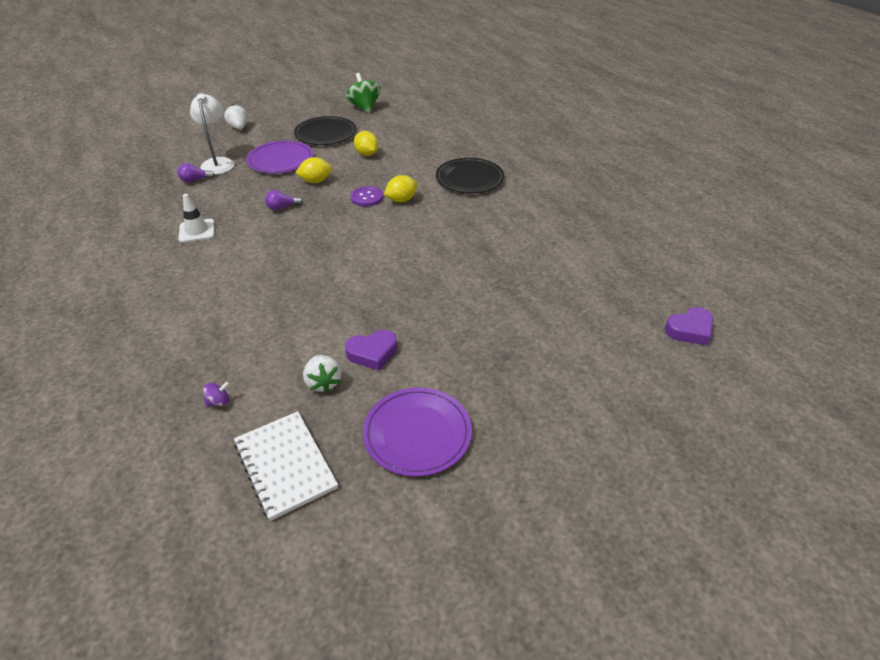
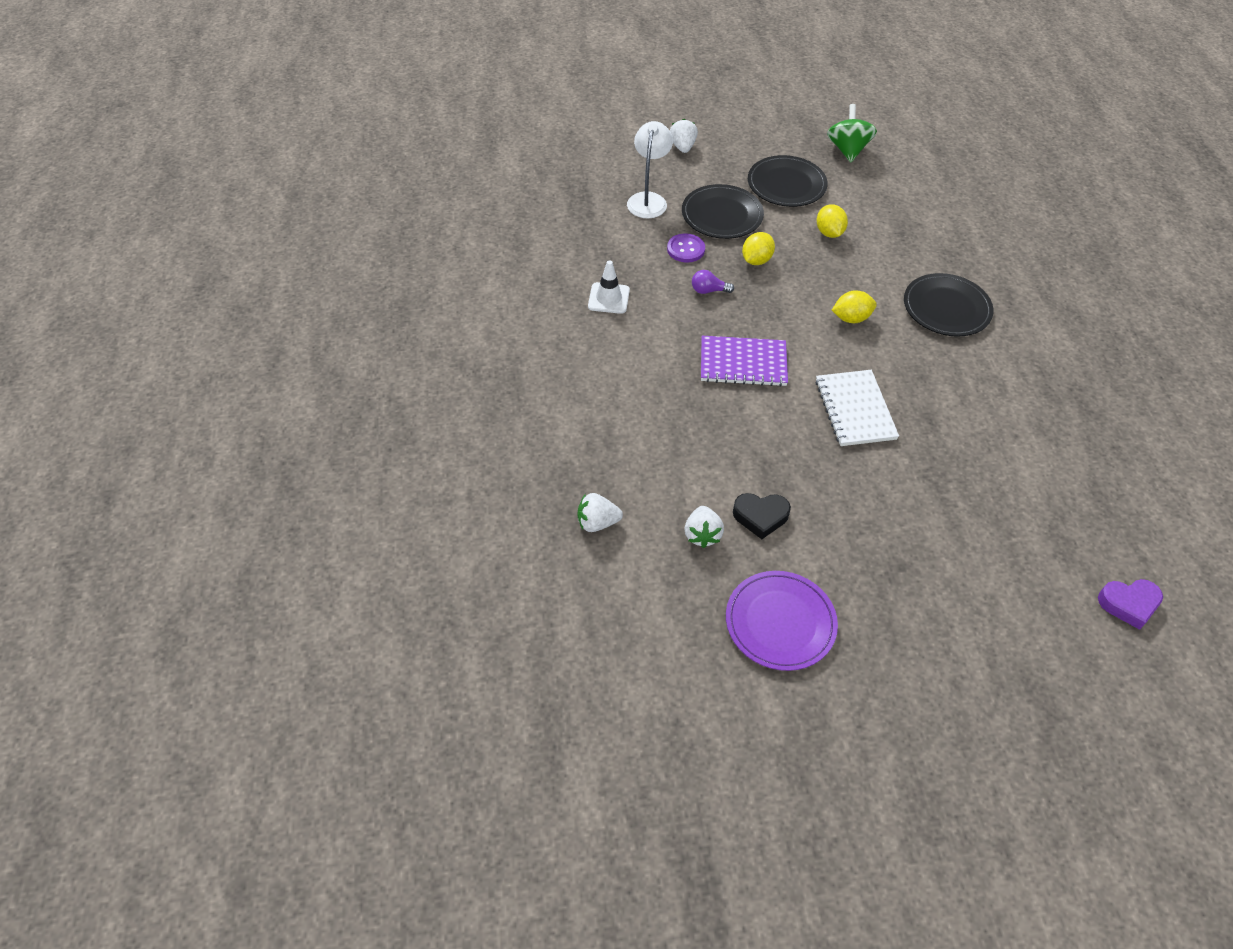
camera: 20 degrees right, 10 degrees up
(195, 180) = (618, 221): purple light bulb -> none
(219, 402) = (597, 522): purple spinning top -> white strawberry
(280, 160) = (722, 215): purple plate -> black plate
(285, 465) = (646, 611): white notebook -> white notebook (855, 409)
(316, 181) = (756, 260): yellow lemon -> yellow lemon turned 60 degrees counterclockwise
(324, 248) = (743, 363): none -> purple notebook
(367, 197) = (810, 303): purple button -> purple button (686, 249)
(372, 353) = (760, 516): purple heart -> black heart

